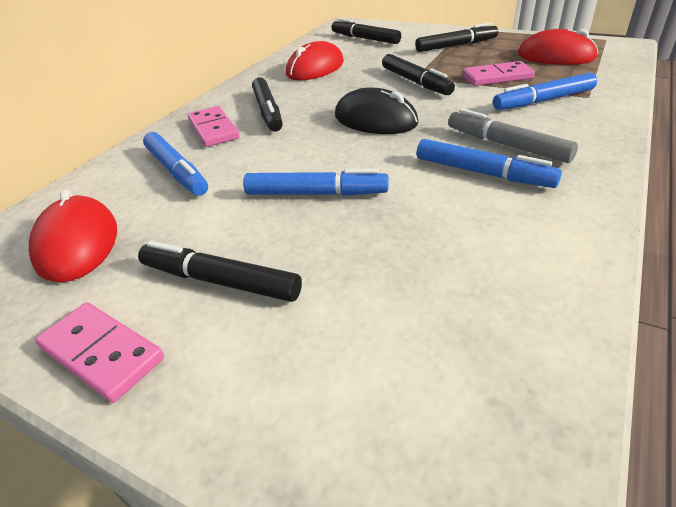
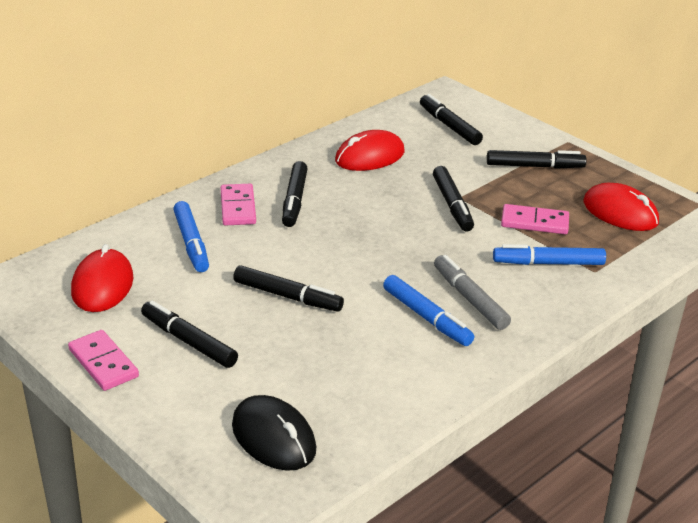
camera: 15 degrees right, 5 degrees down
(316, 194) = (287, 296): blue marker -> black marker
(375, 120) = (382, 239): black mouse -> black mouse (273, 438)

